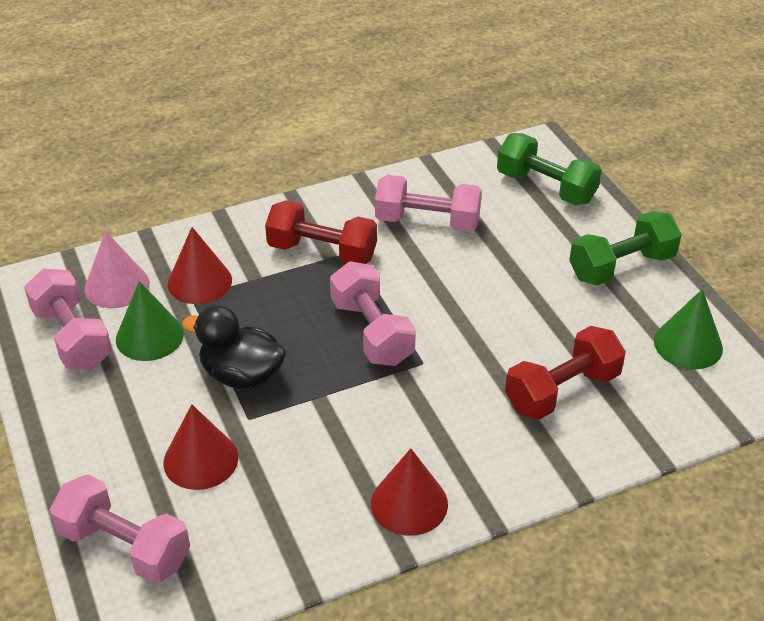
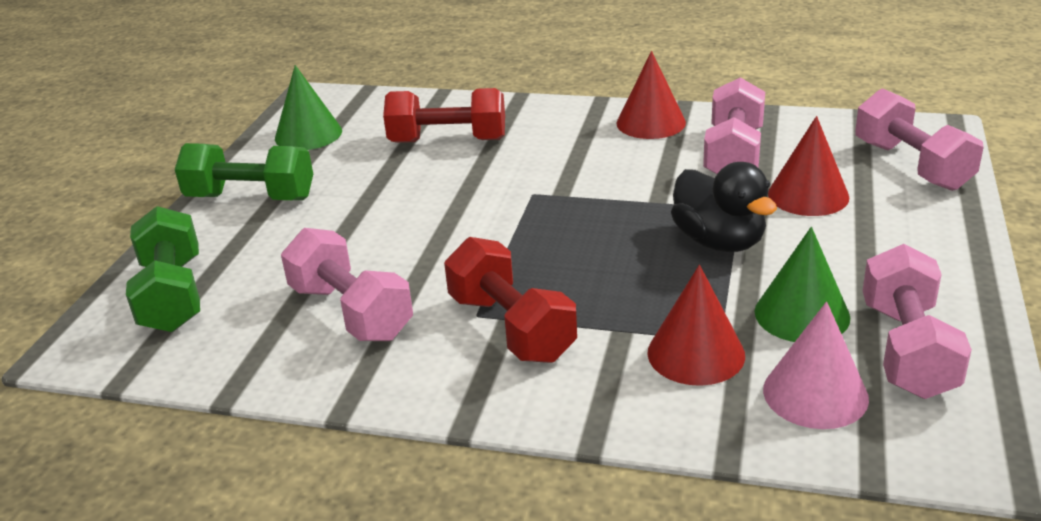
camera: 140 degrees left, 10 degrees down
(372, 332) = (550, 231): pink dumbbell -> pink dumbbell (733, 154)

